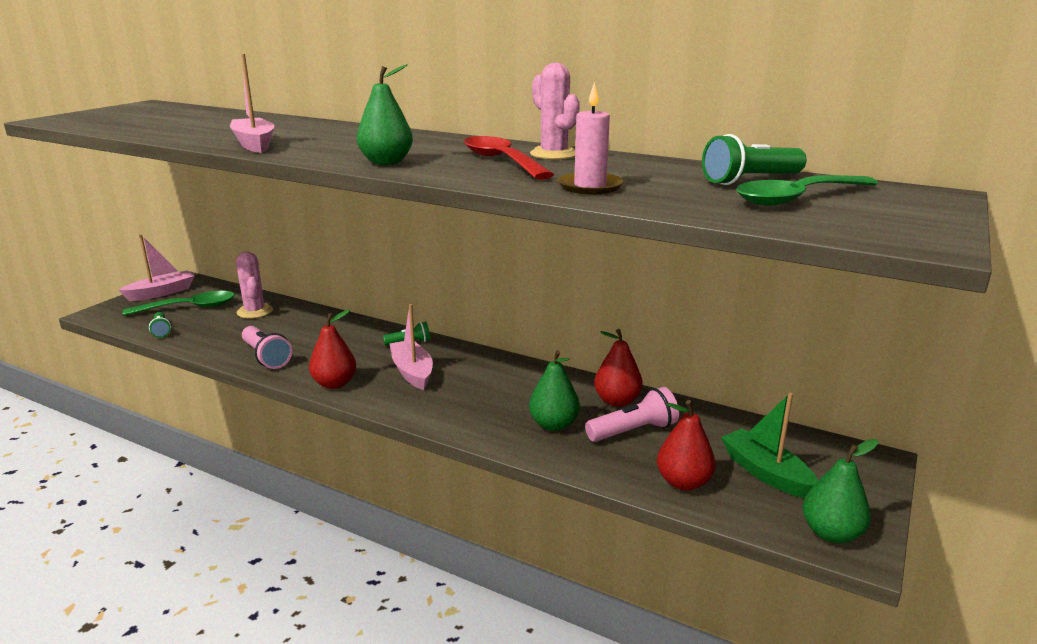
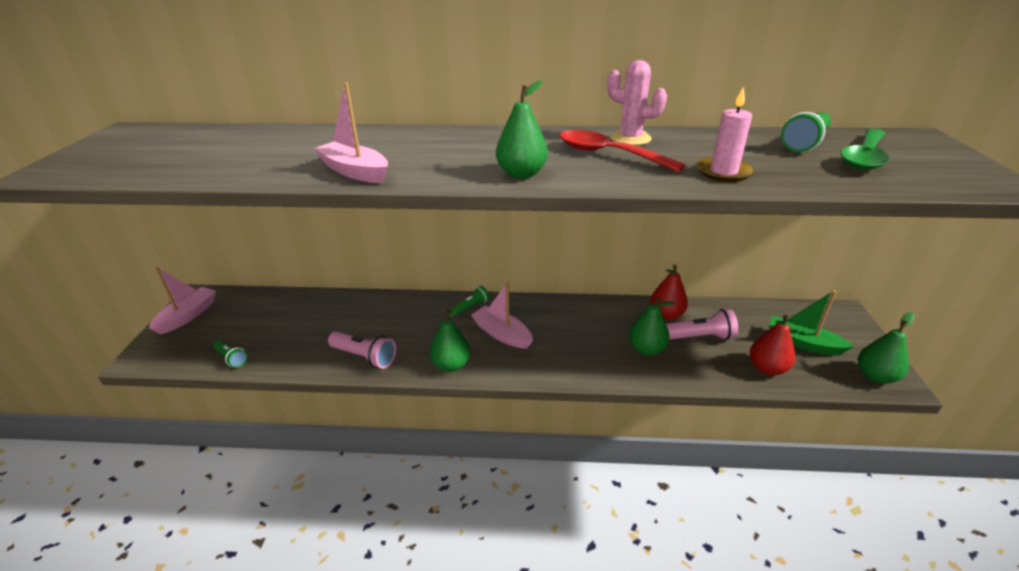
camera: 25 degrees left, 10 degrees up
(189, 308) = (235, 325): green spoon -> none
(255, 311) = (305, 312): pink cactus -> none
(334, 383) = (451, 365): red pear -> green pear
(633, 431) = (700, 337): pink flashlight -> pink flashlight turned 45 degrees clockwise

